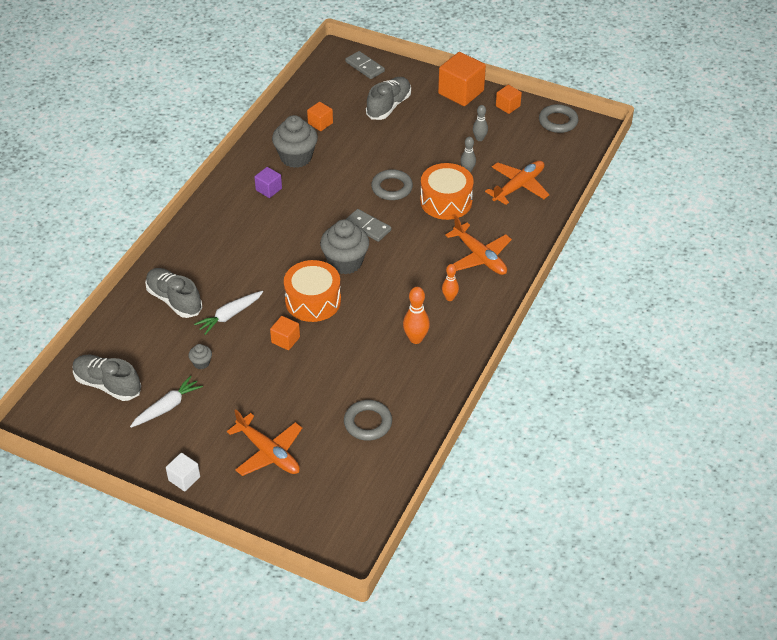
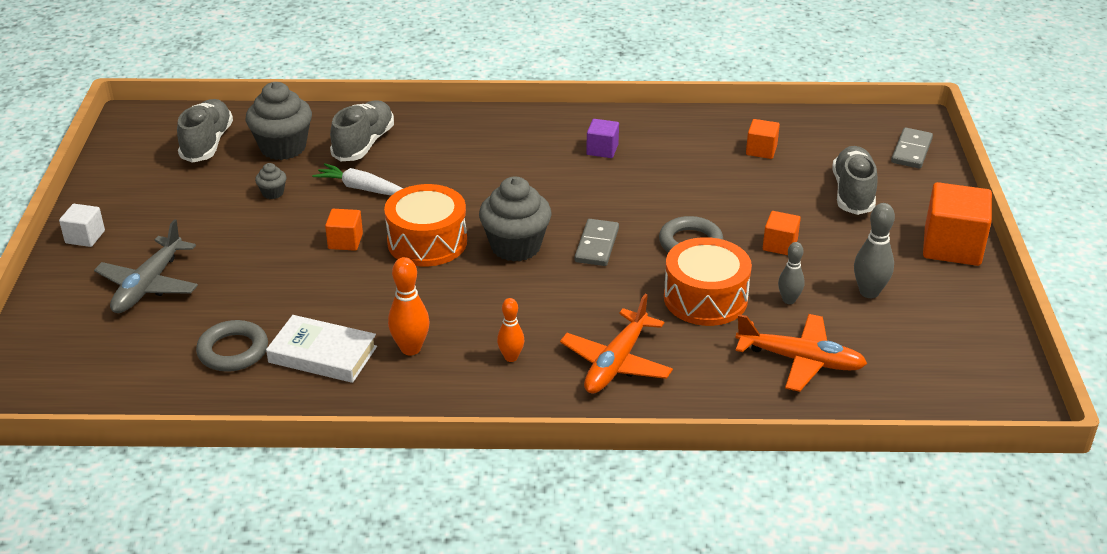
camera: 65 degrees right, 10 degrees down
(167, 407) = (191, 191): white carrot -> none
(268, 452) = (148, 285): orange plane -> grey plane
(296, 157) = (679, 151): grey cupcake -> grey cupcake (283, 148)
(389, 106) = (853, 193): grey shoe -> grey shoe turned 90 degrees counterclockwise
(397, 380) = (322, 354): none -> white book
(479, 138) = (869, 292): grey bowling pin -> grey bowling pin, size x1.52
(508, 106) = (971, 299): orange cube -> orange cube (780, 245)
(558, 121) = (992, 361): grey ring -> none

